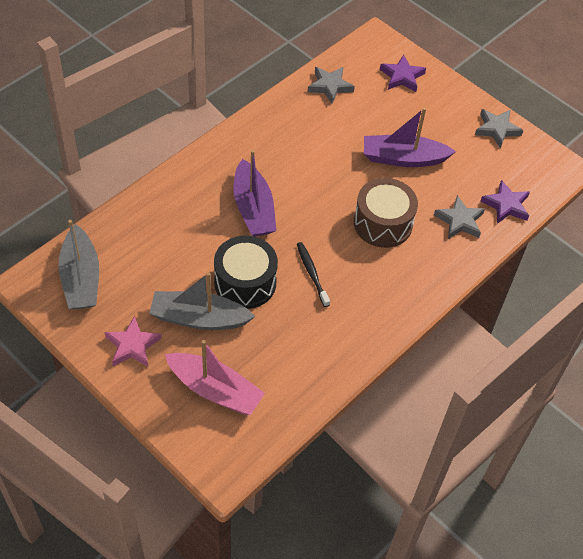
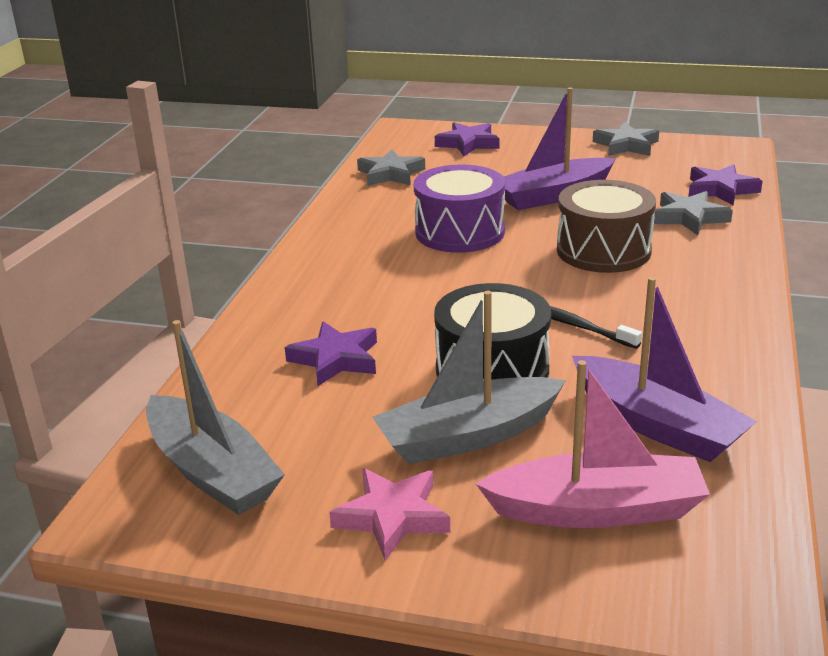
camera: 25 degrees left, 25 degrees down
(181, 234) = (335, 359): none -> purple star
(253, 208) = (415, 297): purple boat -> purple boat (656, 425)
(321, 165) = (459, 232): none -> purple drum

